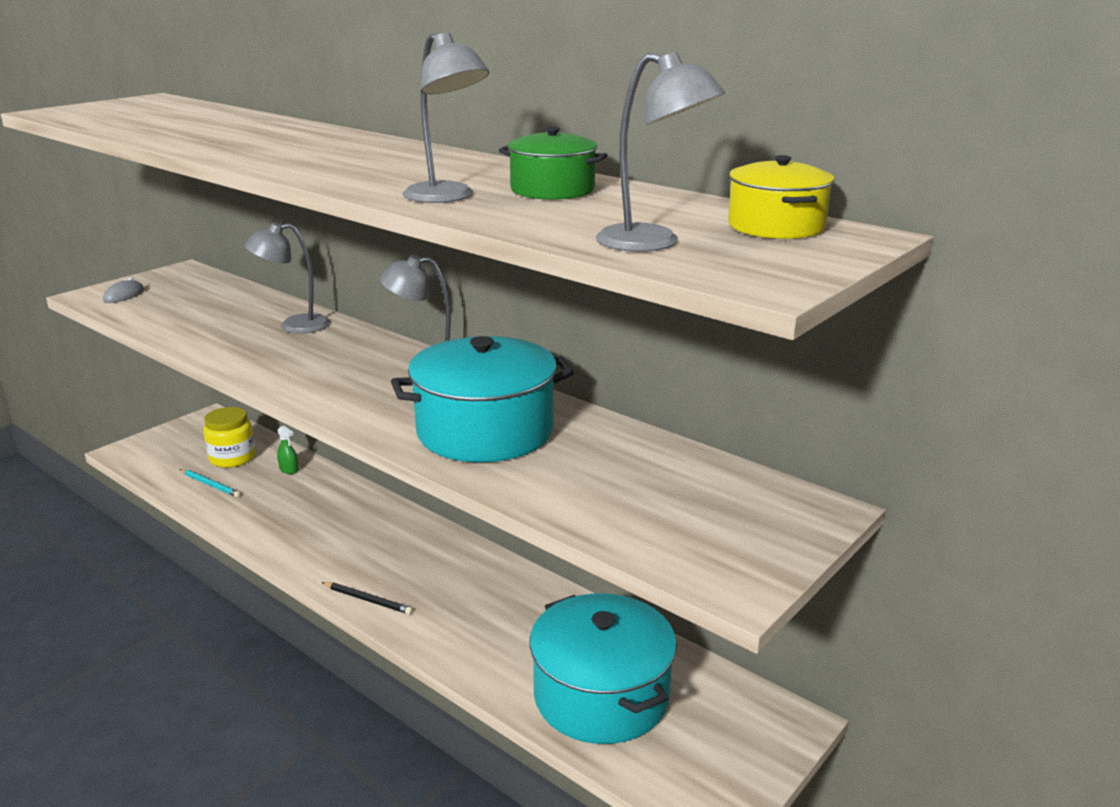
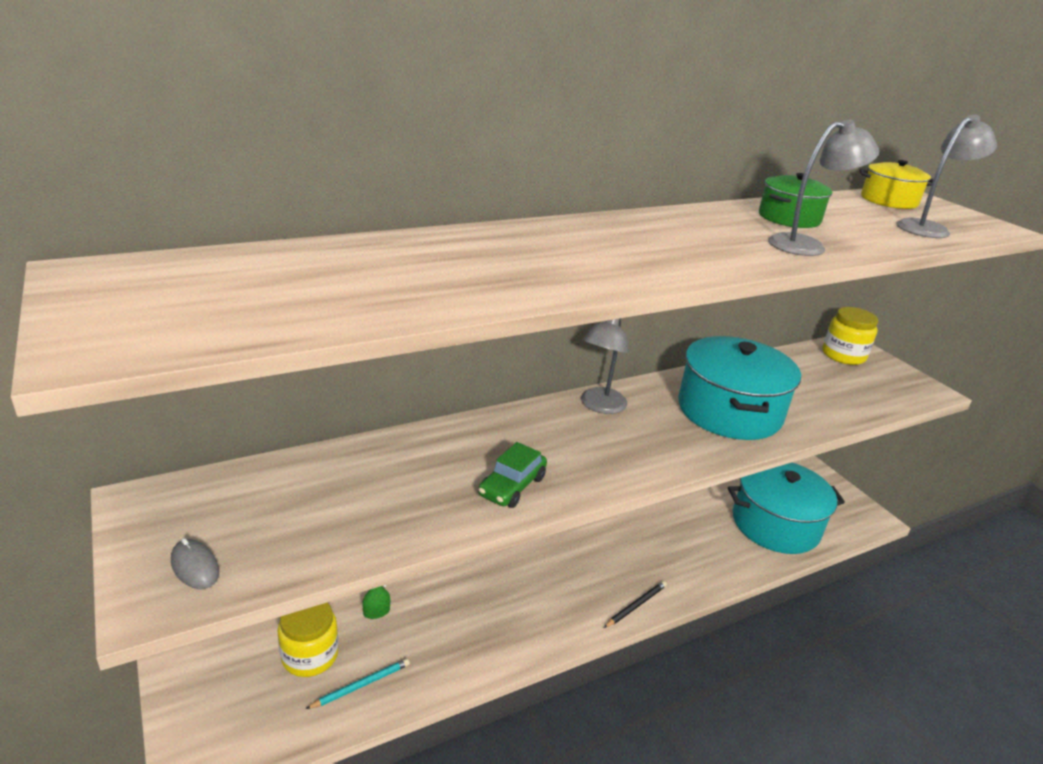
camera: 70 degrees left, 5 degrees up
(259, 355) = (512, 486): none -> green car
(294, 326) = (442, 451): grey lamp -> none
(766, 502) = (843, 355): none -> yellow jar

